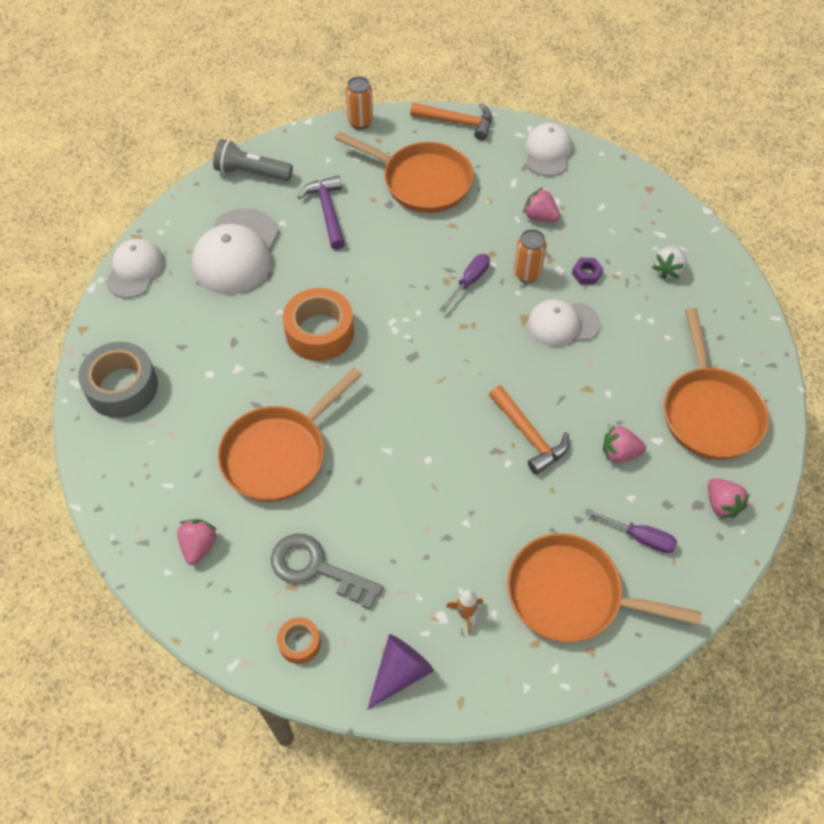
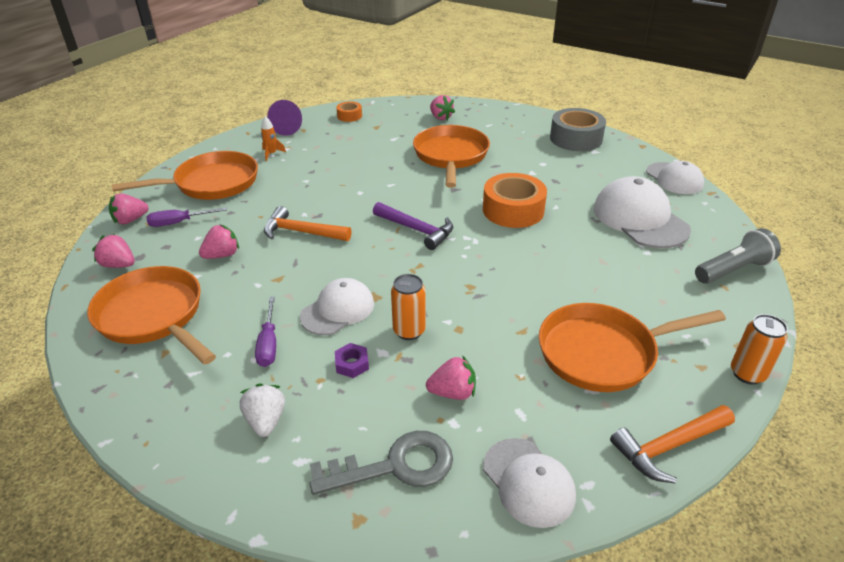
camera: 140 degrees right, 20 degrees down
(316, 568) = (371, 135): grey key -> grey key (395, 466)
(327, 211) = (632, 278): purple hammer -> purple hammer (416, 230)
(469, 282) = (451, 296): purple screwdriver -> purple screwdriver (269, 344)
(689, 579) = (130, 220): none -> pink strawberry

